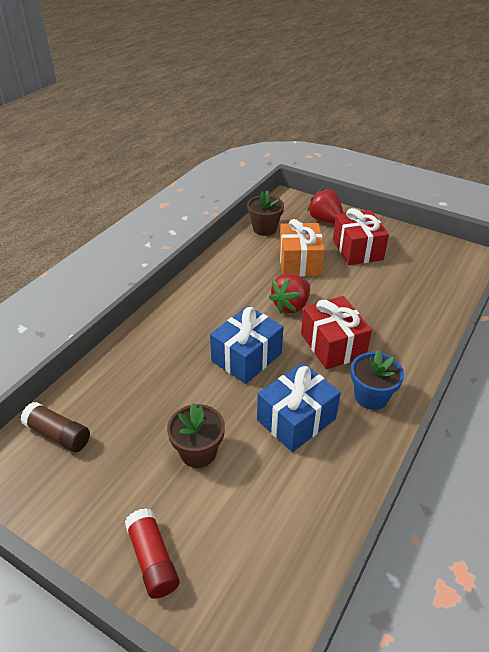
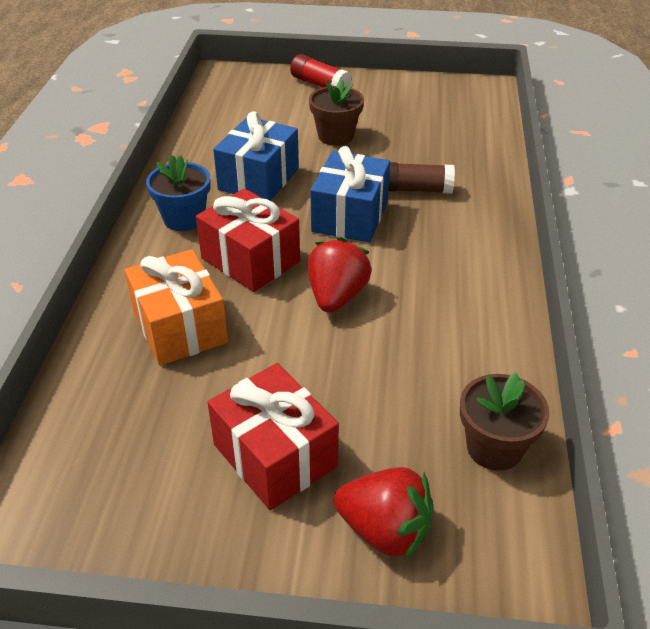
camera: 155 degrees right, 0 degrees up
(58, 434) = (467, 116): brown glue stick -> brown glue stick (414, 189)
(299, 262) = (371, 383): orange gift -> orange gift (180, 327)

